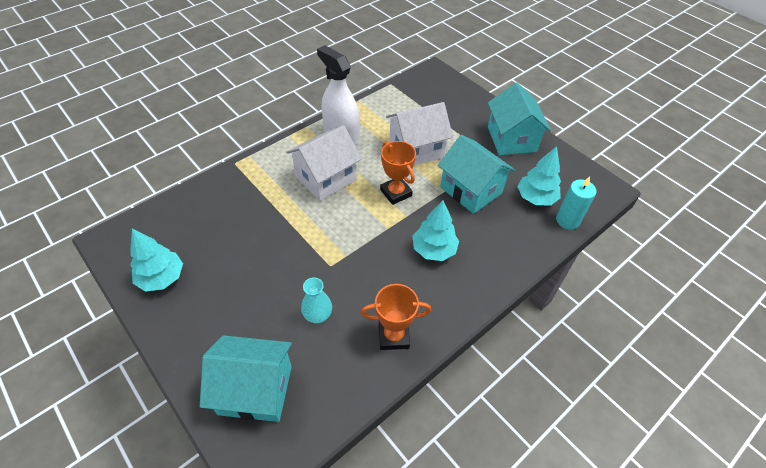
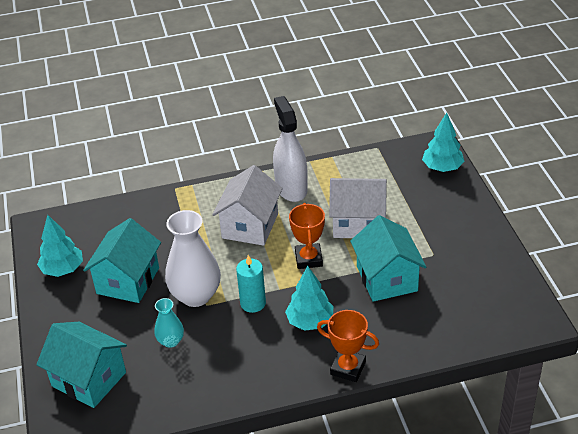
camera: 30 degrees right, 10 degrees down
(315, 260) = (196, 295): none -> white vase
(326, 178) = (250, 226): white house -> white house turned 60 degrees counterclockwise
(393, 336) = (224, 380): orange trophy -> orange trophy (348, 368)
(511, 139) = (470, 240): turquoise house -> turquoise house (128, 280)
(535, 198) = (451, 306): turquoise tree -> turquoise tree (442, 167)
(567, 220) = (468, 338): turquoise candle -> turquoise candle (253, 303)

